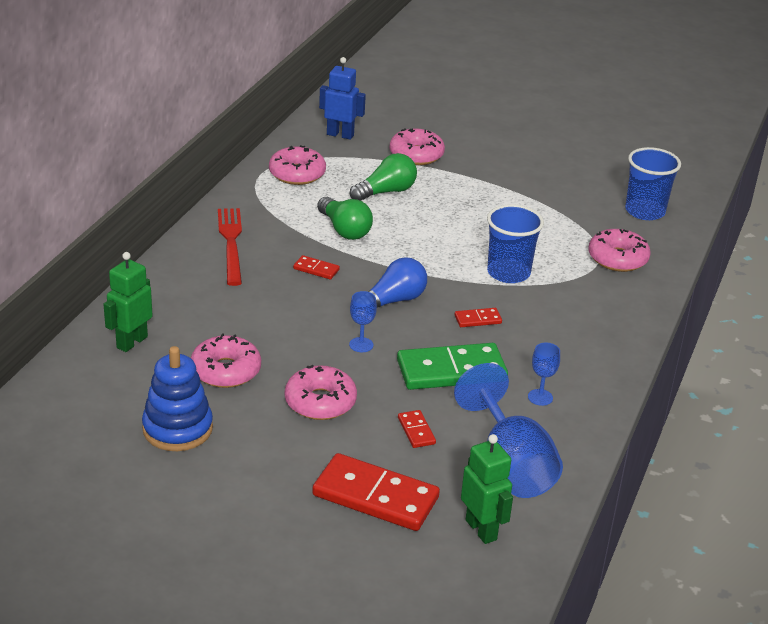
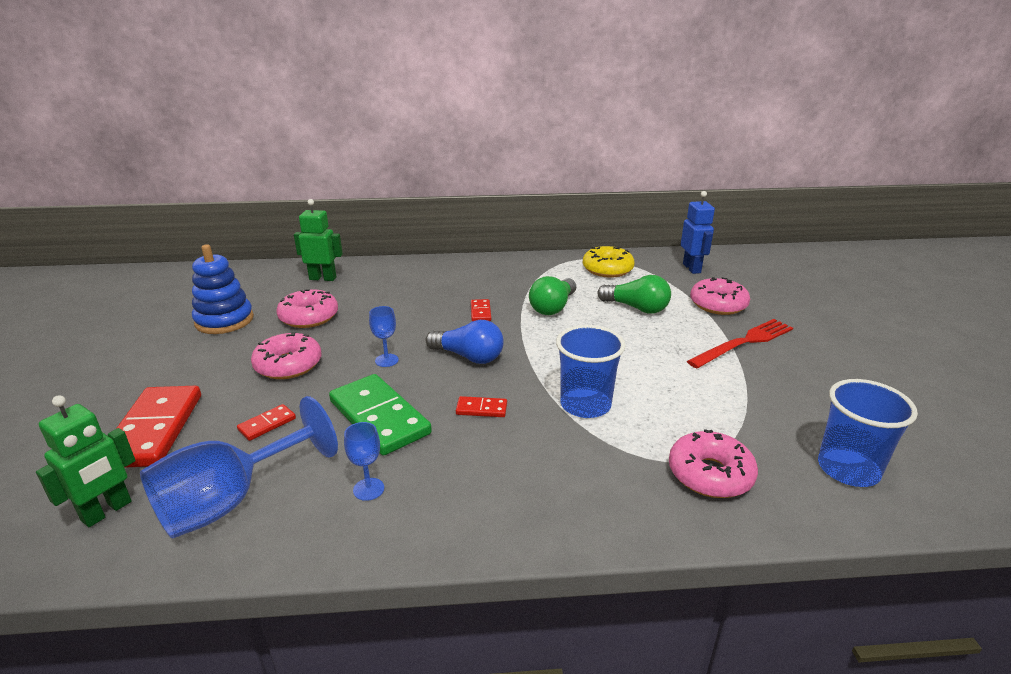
camera: 65 degrees right, 5 degrees down
(231, 243) = (480, 274): red fork -> red fork (743, 343)
(297, 174) = (607, 269): pink donut -> yellow donut
(477, 319) = (481, 409): red domino -> red domino turned 45 degrees counterclockwise

